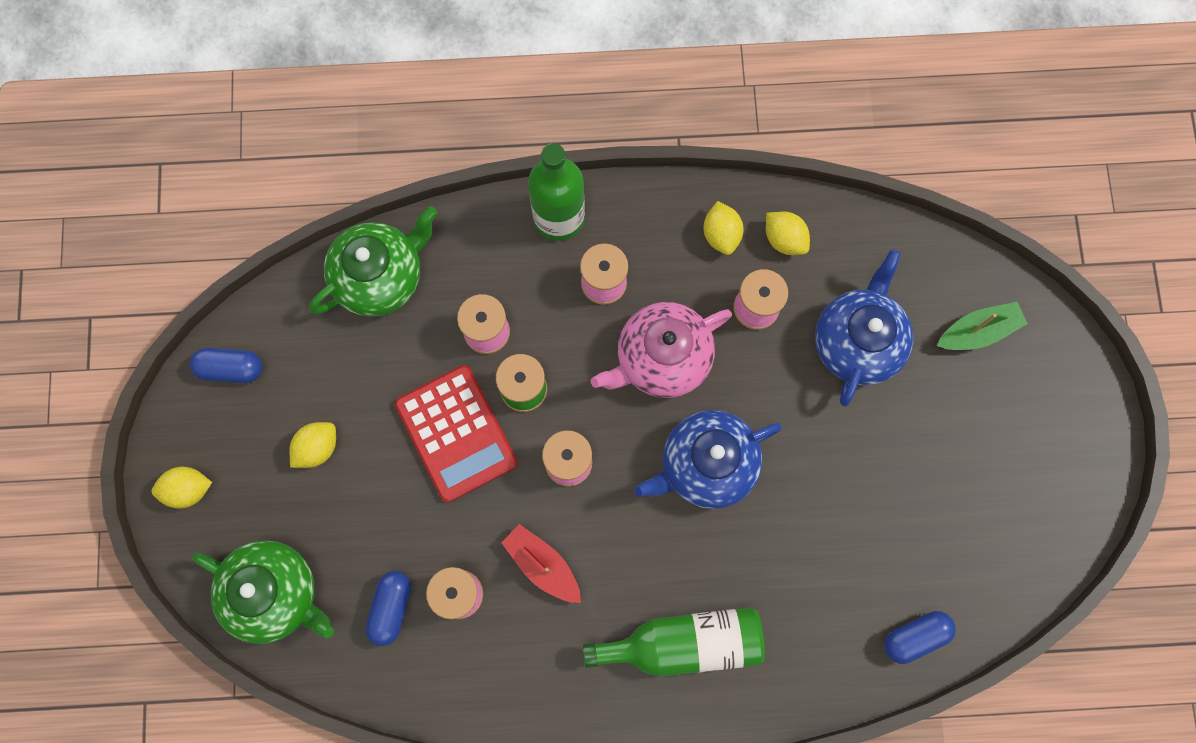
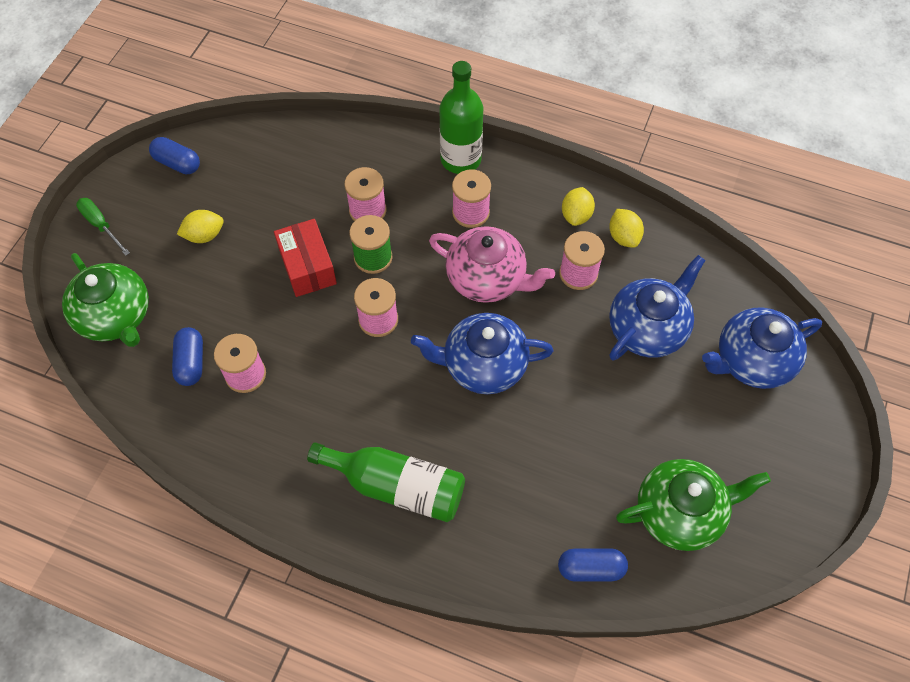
camera: 25 degrees right, 15 degrees down
(188, 489) = (101, 225): yellow lemon -> green screwdriver
(380, 276) = (313, 147): green teapot -> green teapot (680, 512)
(391, 608) = (191, 362): blue capsule -> blue capsule turned 45 degrees counterclockwise
(456, 433) = (307, 266): red calculator -> red box
(542, 565) = (319, 382): red boat -> none
(661, 358) = (487, 279): pink teapot -> pink teapot turned 150 degrees counterclockwise
(978, 331) = (752, 361): green boat -> blue teapot

